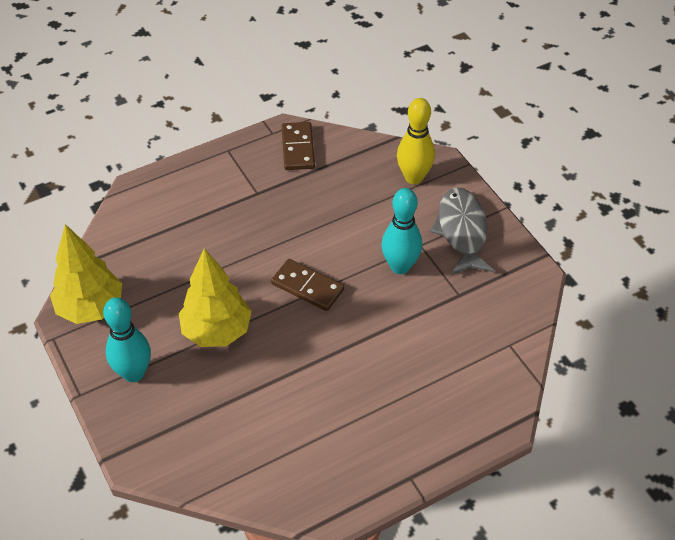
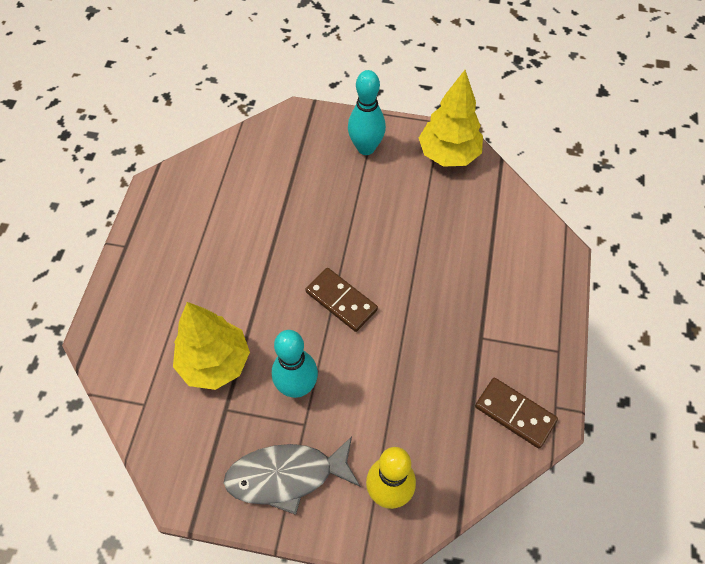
camera: 130 degrees right, 10 degrees up
(217, 331) = (356, 214): yellow tree -> yellow tree (215, 363)
(307, 287) = (341, 301): brown domino -> brown domino turned 60 degrees clockwise
(462, 231) = (286, 476): grey fish -> grey fish turned 135 degrees clockwise

